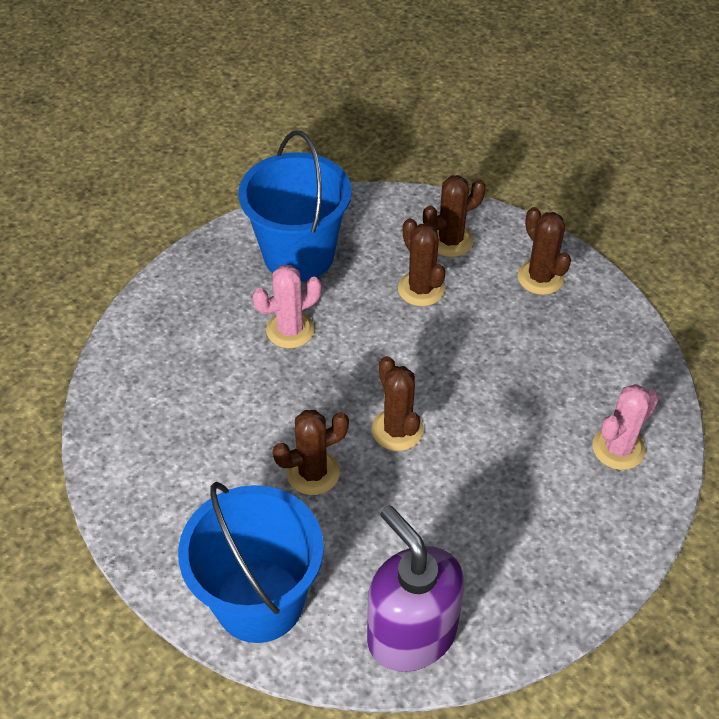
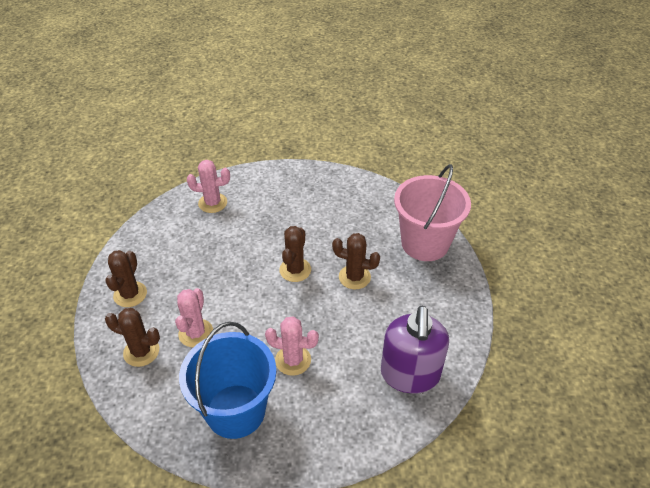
camera: 140 degrees left, 5 degrees down
(259, 601) = (425, 243): blue bucket -> pink bucket
(411, 633) = (372, 198): purple soap dispenser -> purple soap dispenser (410, 375)
(421, 289) = (196, 333): brown cactus -> pink cactus

